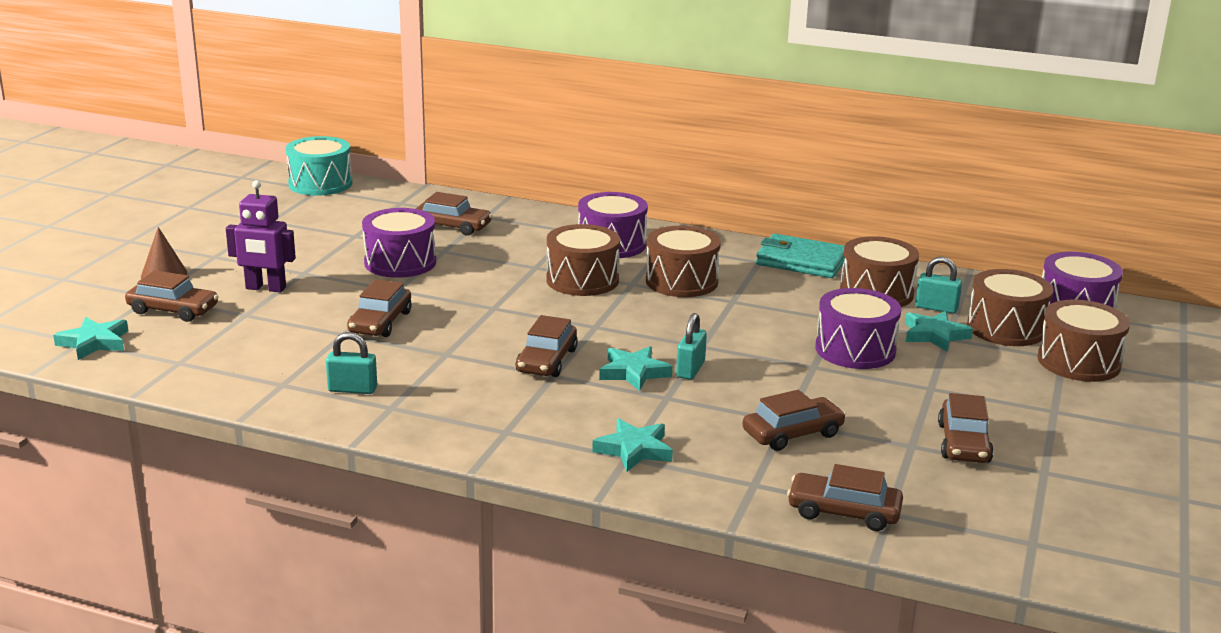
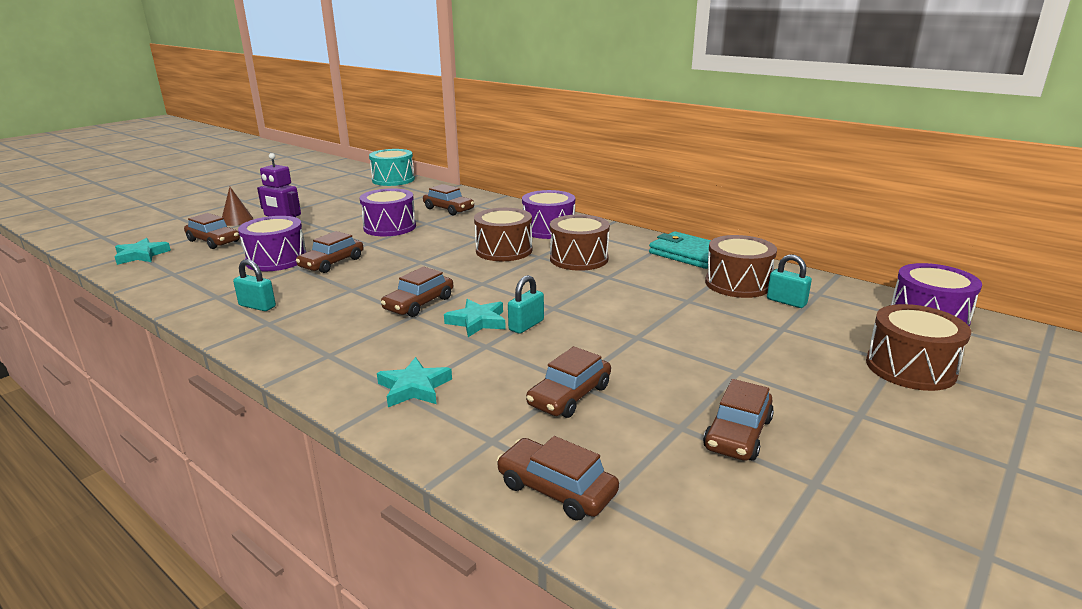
camera: 20 degrees right, 0 degrees up
(792, 434) = (569, 395): brown car -> brown car turned 135 degrees clockwise
(855, 350) = (685, 328): purple drum -> purple drum (276, 260)
(934, 335) = (770, 324): turquoise star -> none
(1006, 328) = (846, 327): brown drum -> none

